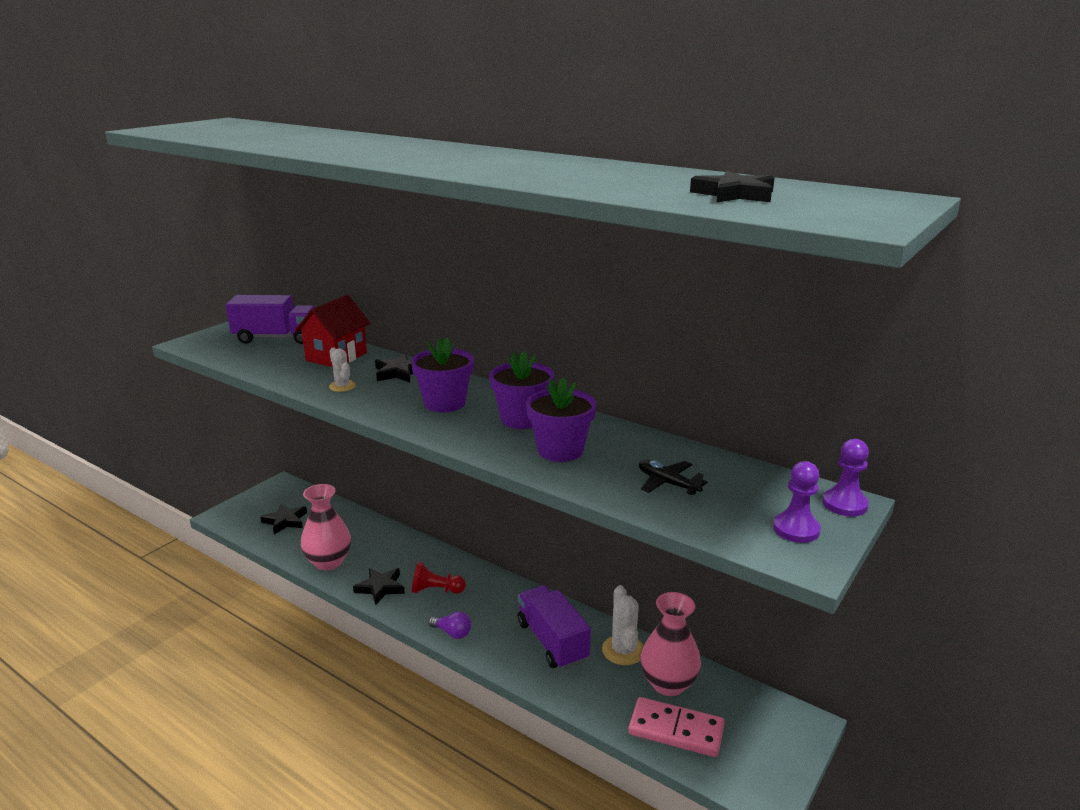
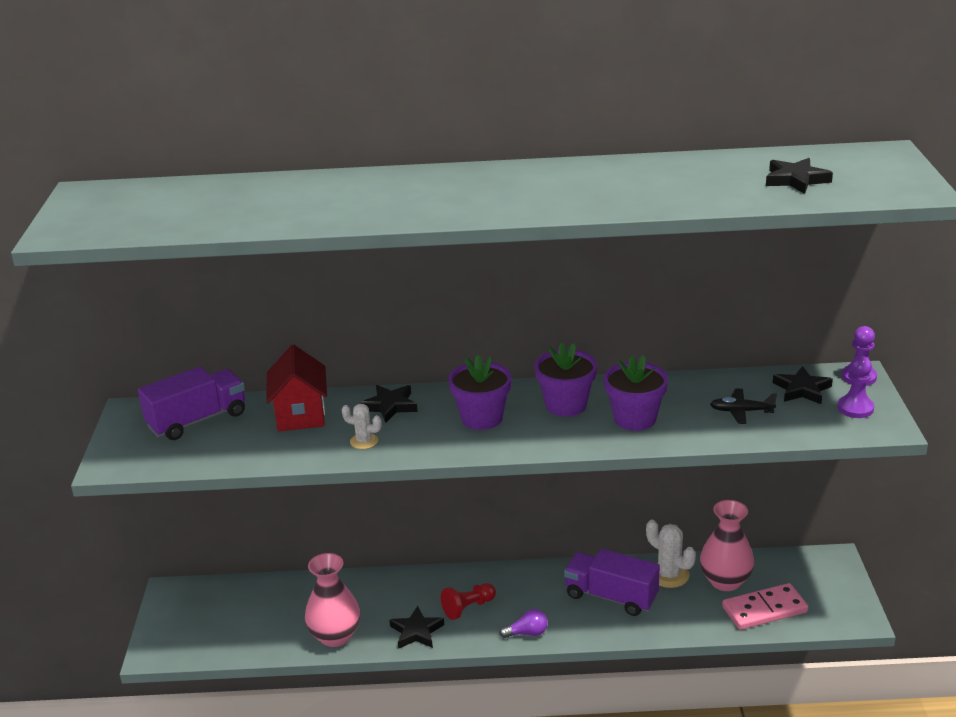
camera: 35 degrees left, 5 degrees up
(285, 521) = (233, 623): black star -> black star (802, 389)

